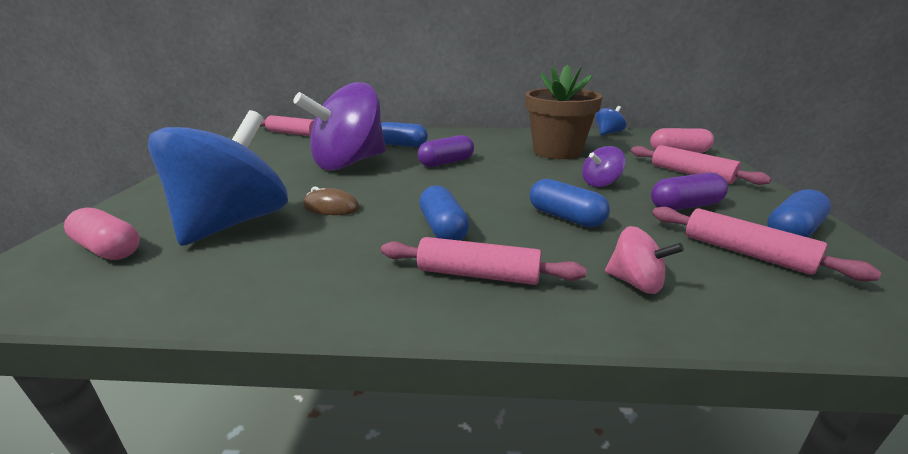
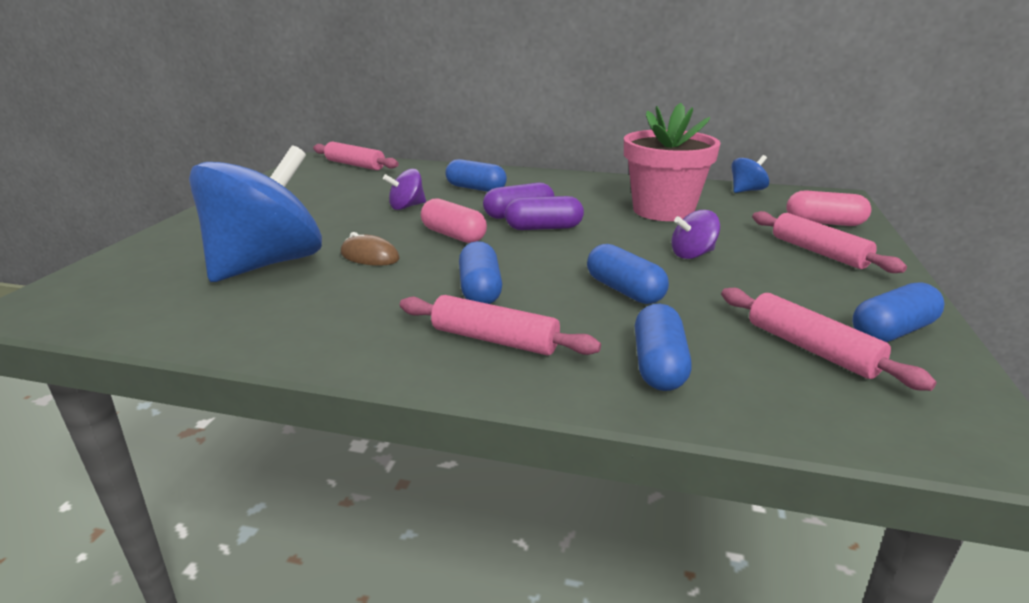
camera: 10 degrees right, 0 degrees up
(109, 249) = (144, 279): pink capsule -> pink capsule (453, 235)
(349, 163) = (406, 207): purple spinning top -> purple spinning top, size x0.42
(557, 151) = (663, 210): brown flower pot -> pink flower pot
(635, 283) = (659, 365): pink spinning top -> blue capsule
(685, 206) = (779, 291): purple capsule -> purple capsule (544, 228)

